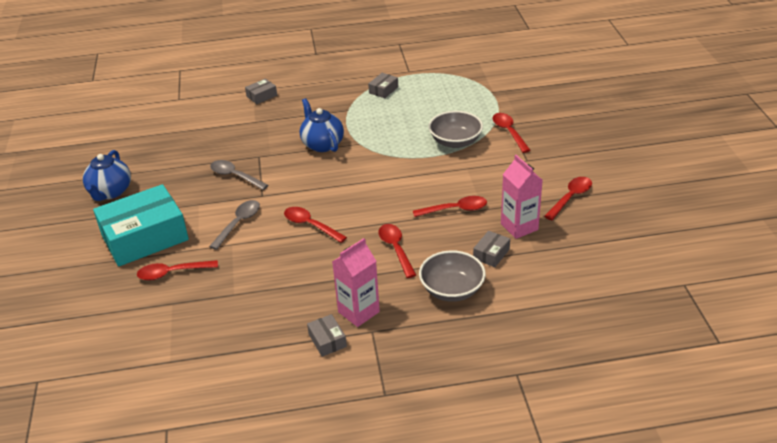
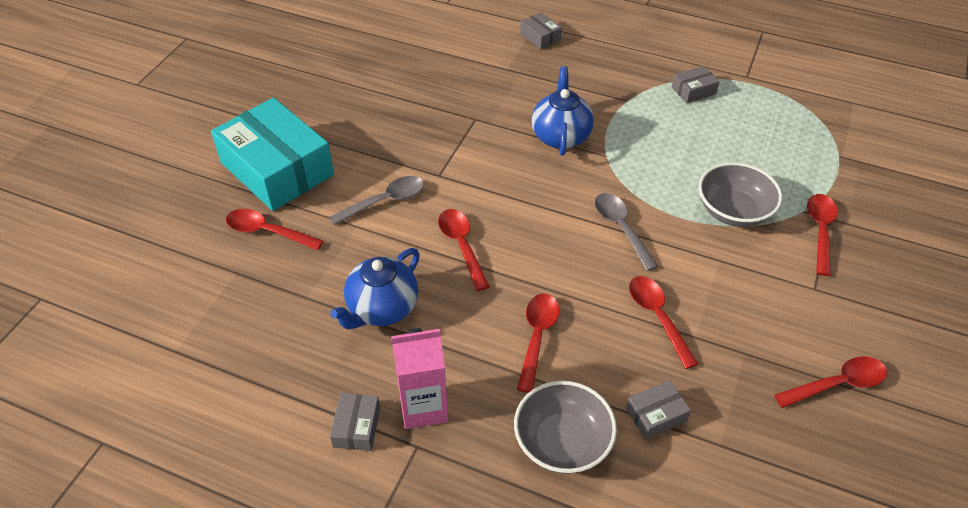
camera: 30 degrees right, 10 degrees up
(110, 192) = (289, 92): blue teapot -> blue teapot (382, 308)
(145, 237) = (277, 169): turquoise box -> turquoise box turned 45 degrees clockwise
(235, 176) = (429, 134): grey spoon -> grey spoon (621, 228)
(261, 96) = (540, 37): grey box -> grey box turned 60 degrees clockwise
(455, 209) = (657, 317): red spoon -> red spoon turned 135 degrees counterclockwise
(519, 227) = (726, 392): pink carton -> none

